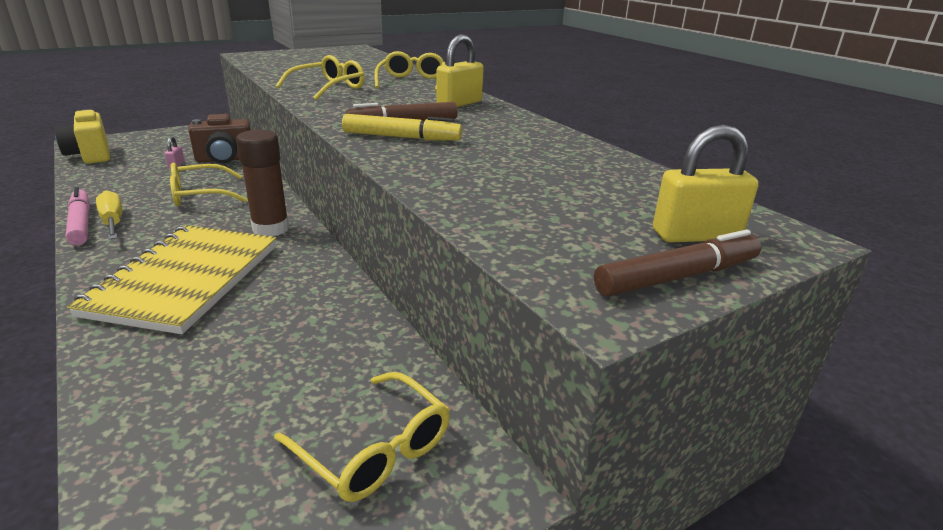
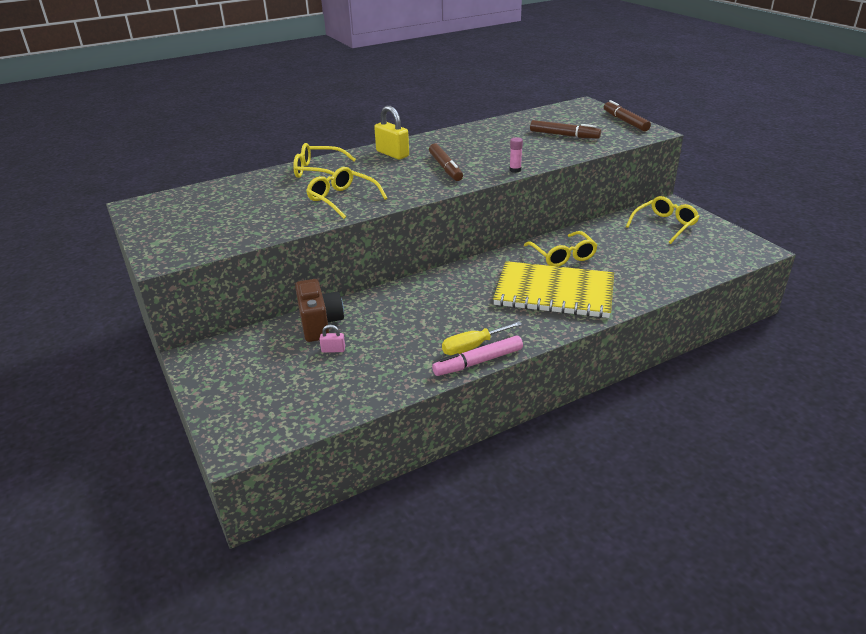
camera: 85 degrees left, 5 degrees up
(90, 155) = (290, 421): yellow camera -> none
(200, 195) = (414, 318): yellow glasses -> yellow glasses (563, 256)
(271, 229) = (476, 275): brown glue stick -> none
(380, 156) = (515, 170): none -> pink glue stick
(401, 137) = (478, 167): yellow marker -> none
(551, 200) = (564, 135): none -> brown marker
(696, 235) = (589, 116): yellow padlock -> none

